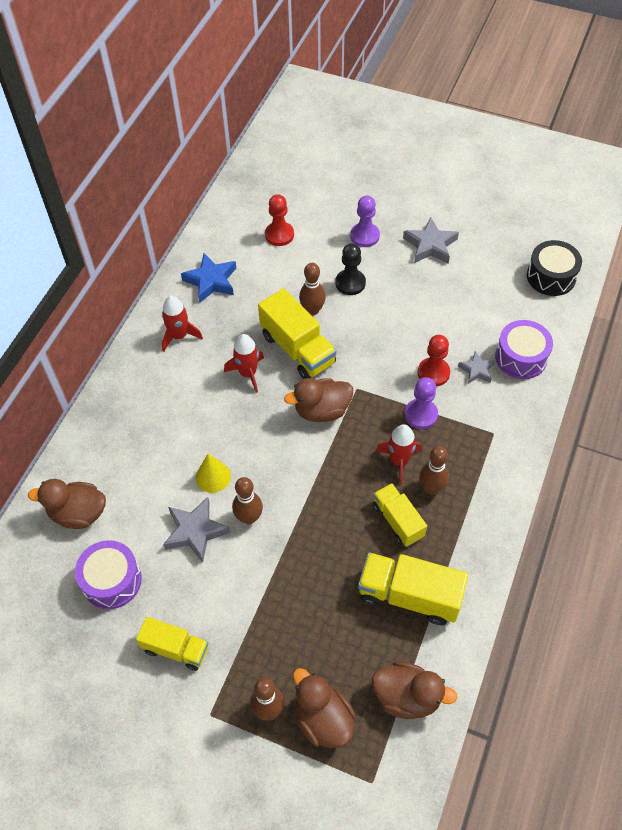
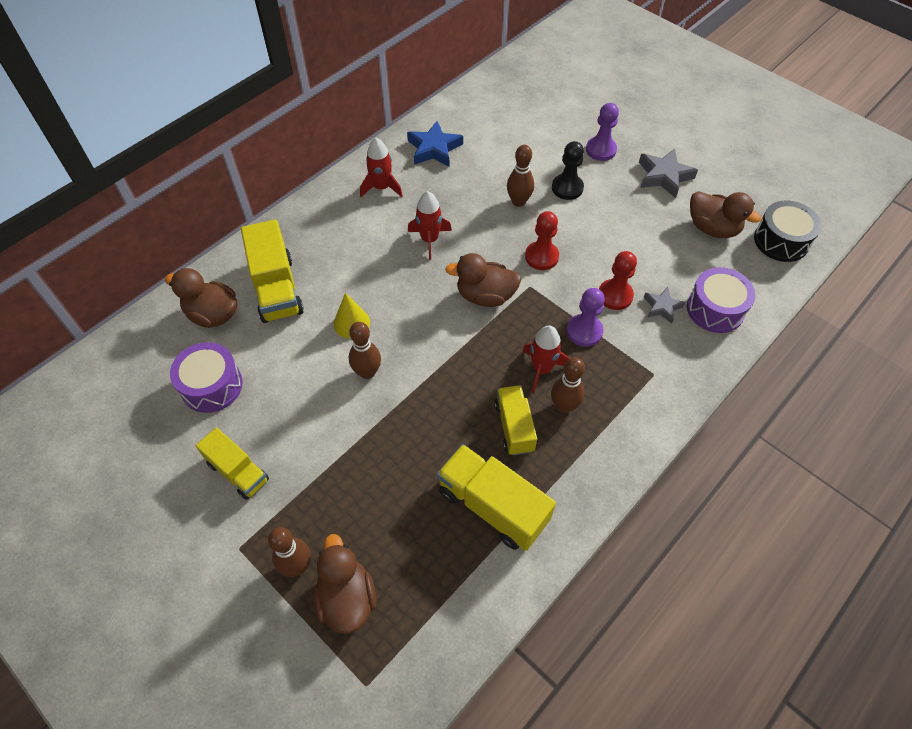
camera: 20 degrees right, 0 degrees up
(195, 531) = (310, 368): grey star -> none
(279, 235) = (517, 126): red pawn -> red pawn (541, 257)
(297, 349) = (488, 232): yellow truck -> yellow truck (276, 289)
(407, 697) = (443, 610): brown duck -> brown duck (712, 228)

